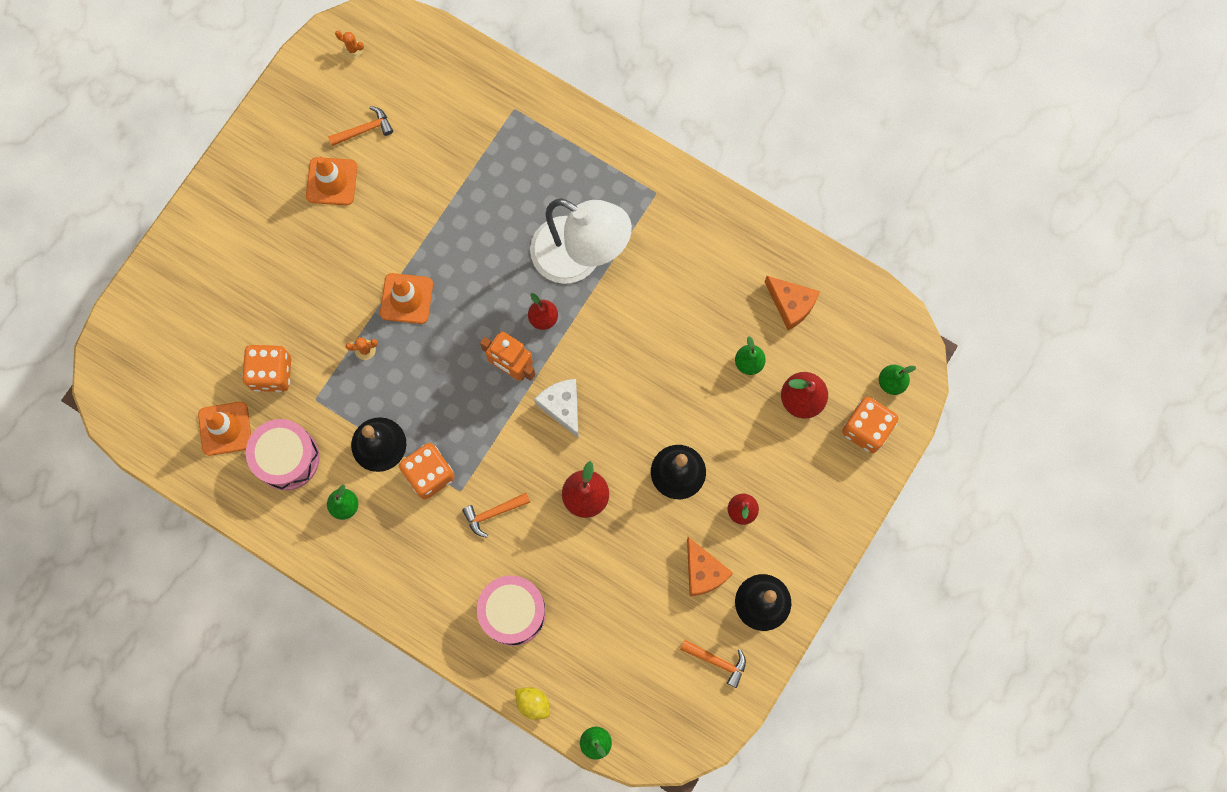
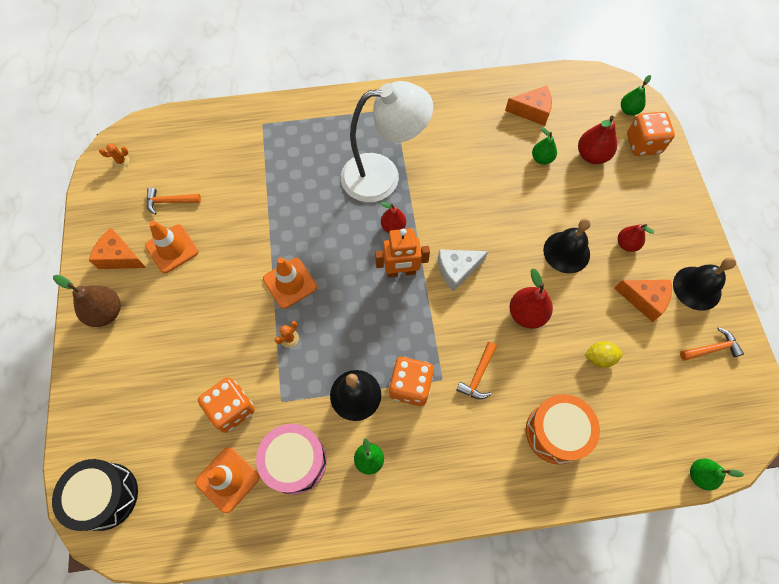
camera: 40 degrees left, 10 degrees down
(126, 364) = (105, 496): none -> black drum
(233, 201) = (106, 312): none -> brown pear
(282, 154) = (120, 257): none -> orange cheese
(364, 129) = (169, 202): orange hammer -> orange hammer turned 120 degrees counterclockwise
(513, 612) = (556, 432): pink drum -> orange drum
(533, 703) = (633, 486): yellow lemon -> yellow lemon (599, 357)
(562, 407) = (457, 270): white cheese -> white cheese turned 45 degrees counterclockwise

